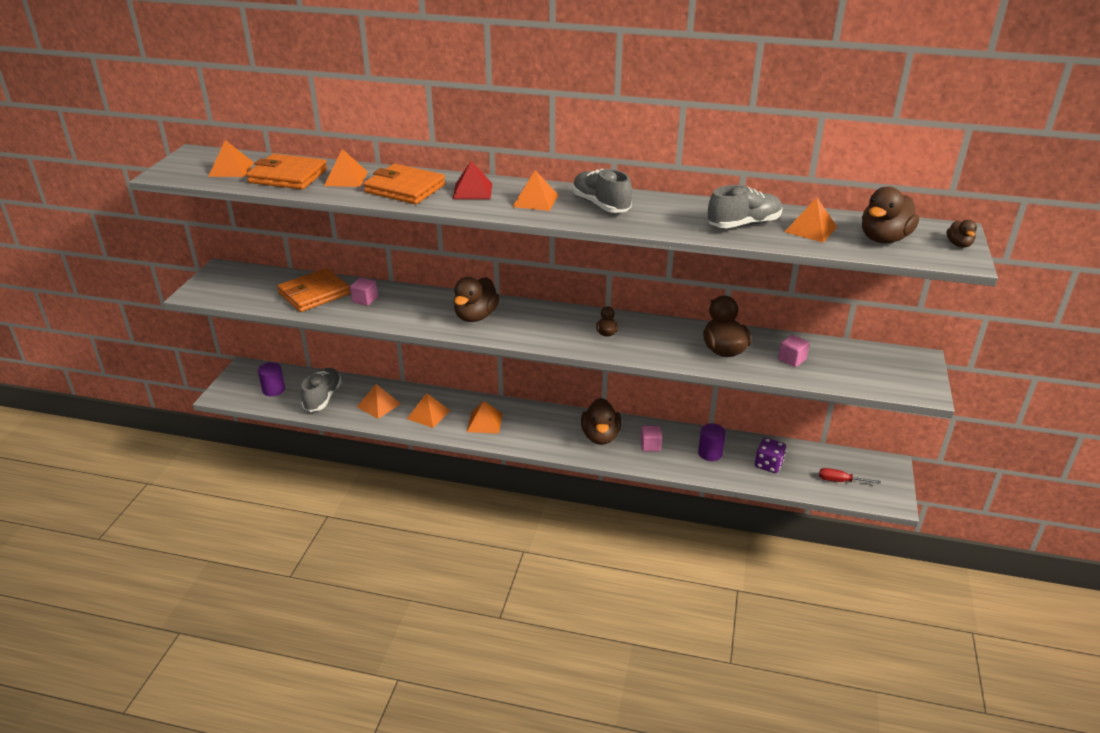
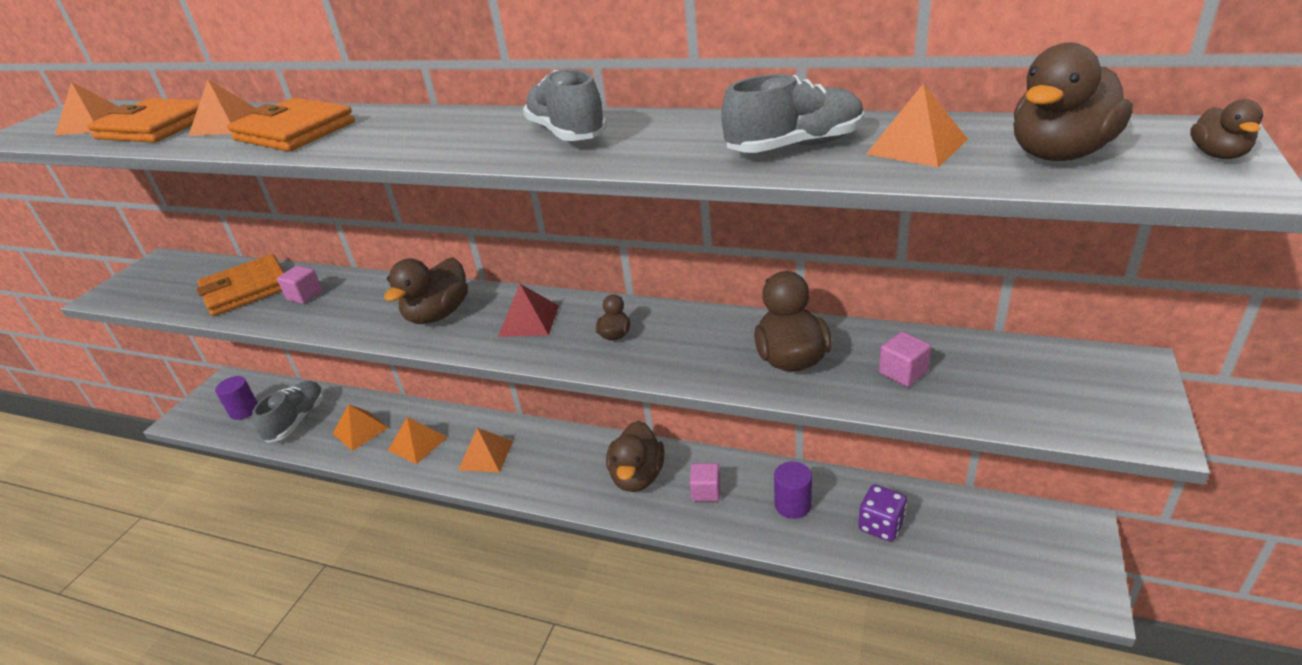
camera: 10 degrees right, 0 degrees up
(472, 191) = (387, 127): red pyramid -> red pyramid (528, 321)
(535, 200) = (469, 134): orange pyramid -> none
(840, 481) = (996, 556): red screwdriver -> none

